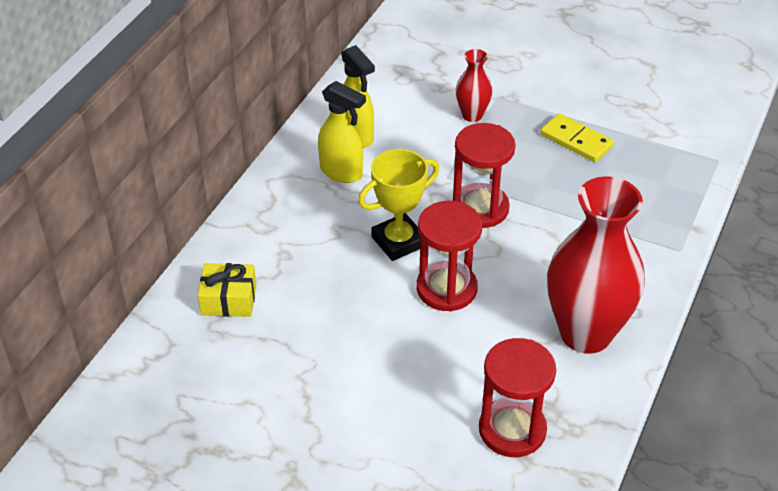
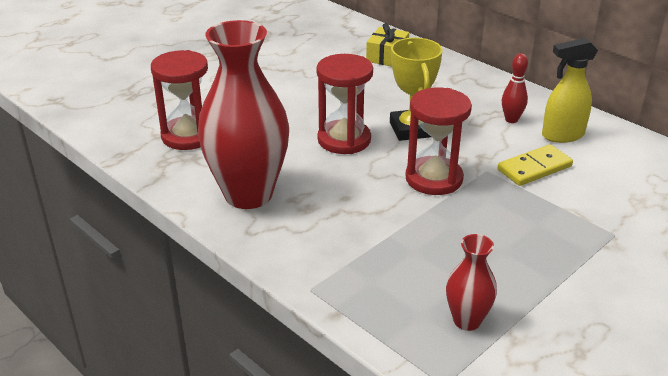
camera: 110 degrees right, 10 degrees down
(342, 172) = (511, 120): yellow spray bottle -> red bowling pin
(472, 115) = (582, 208): red vase -> red vase (467, 320)
(576, 140) = (519, 270): yellow domino -> yellow domino (534, 168)

